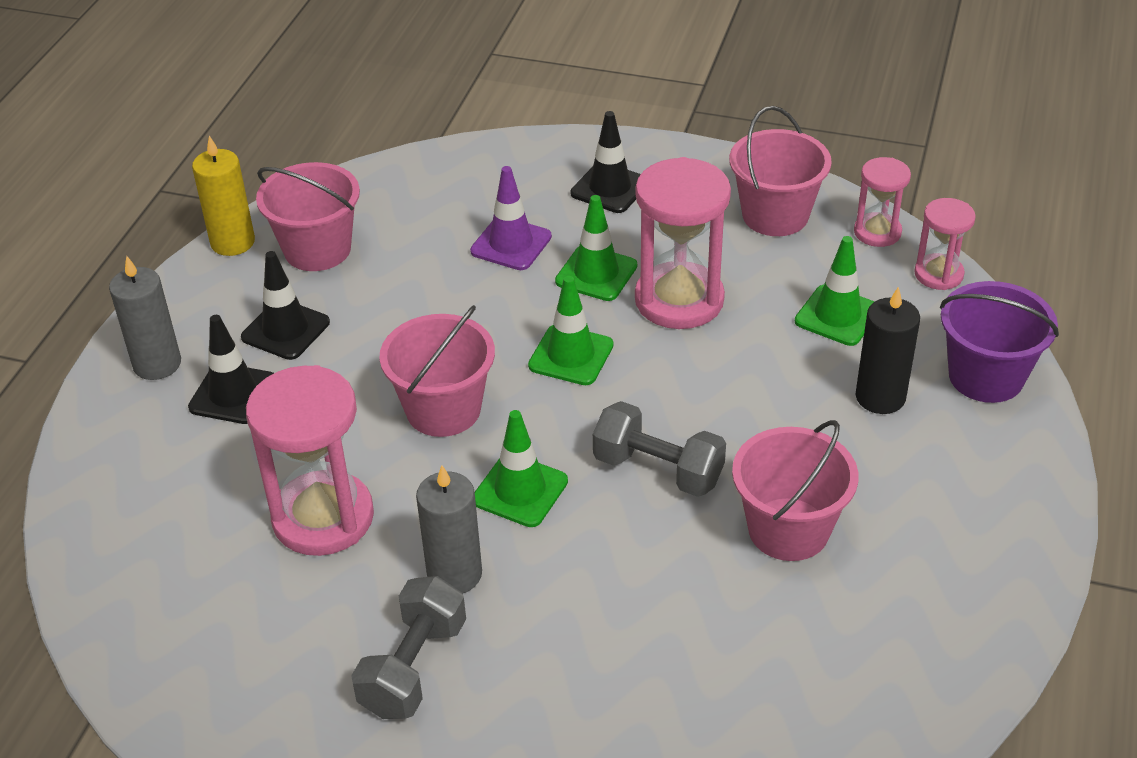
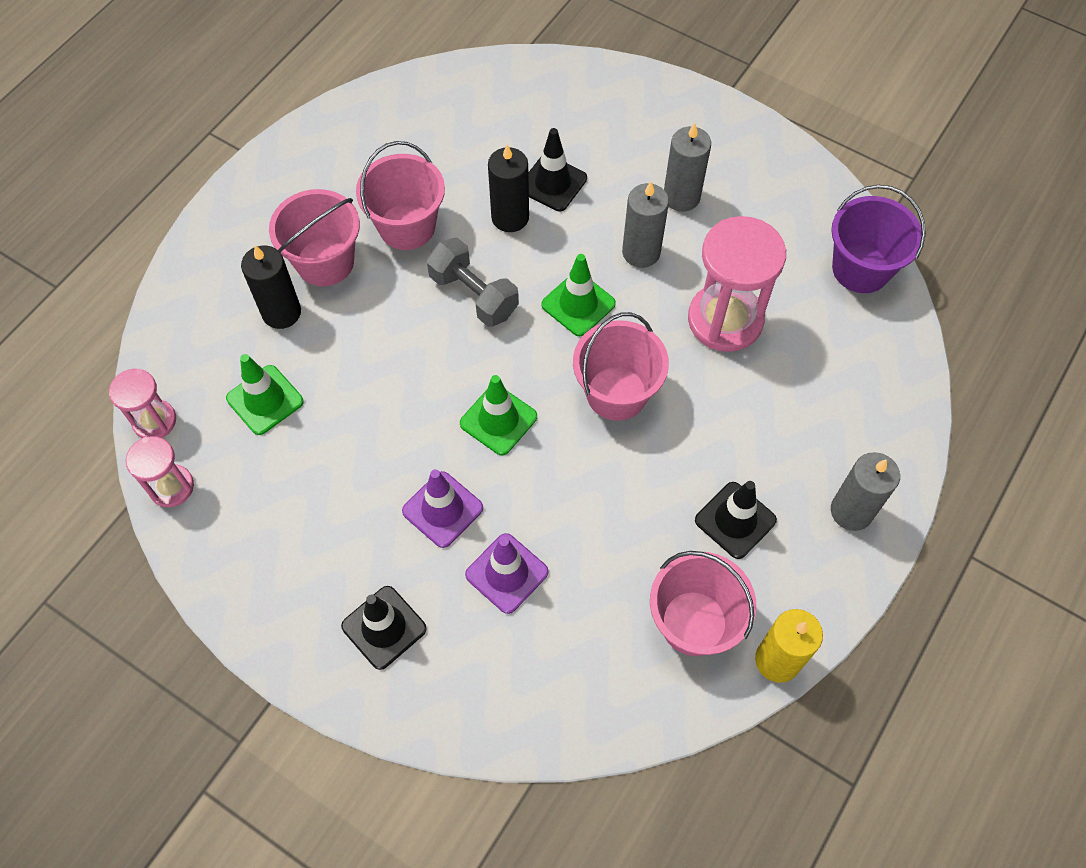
camera: 165 degrees left, 20 degrees up
(233, 394) = (786, 457): black traffic cone -> black traffic cone (553, 183)
(413, 667) = (681, 197): grey dumbbell -> grey candle
(596, 273) = (442, 509): green traffic cone -> purple traffic cone
(654, 576) = (510, 217): none -> black candle
(679, 300) = (384, 455): pink hourglass -> none
(775, 215) = (248, 537): pink bucket -> pink bucket (325, 262)
(986, 376) = (192, 309): purple bucket -> purple bucket (861, 269)

